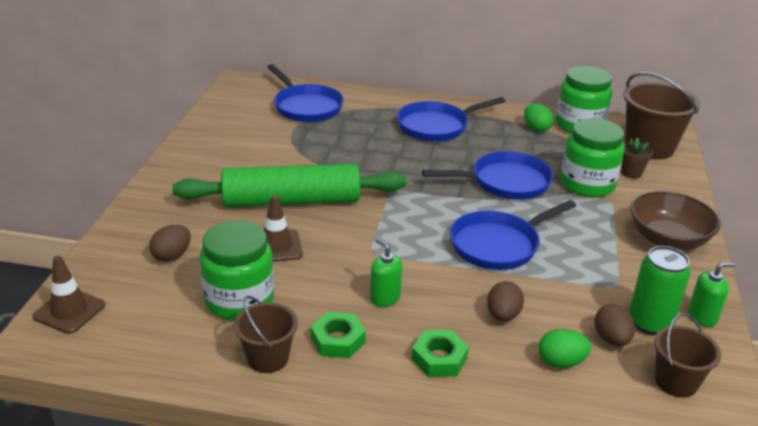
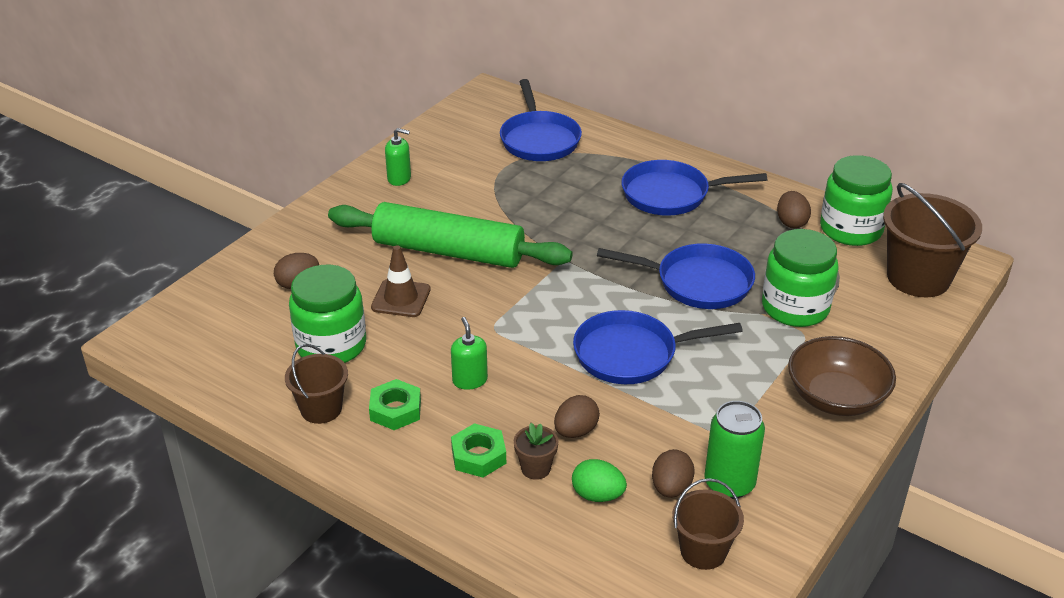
camera: 25 degrees right, 5 degrees up
(69, 311) = (180, 316): brown traffic cone -> none
(536, 128) = (791, 222): green egg -> brown egg
(631, 173) = (863, 306): brown flower pot -> brown flower pot (535, 468)
(702, 316) = (796, 494): green soap dispenser -> green soap dispenser (399, 178)

